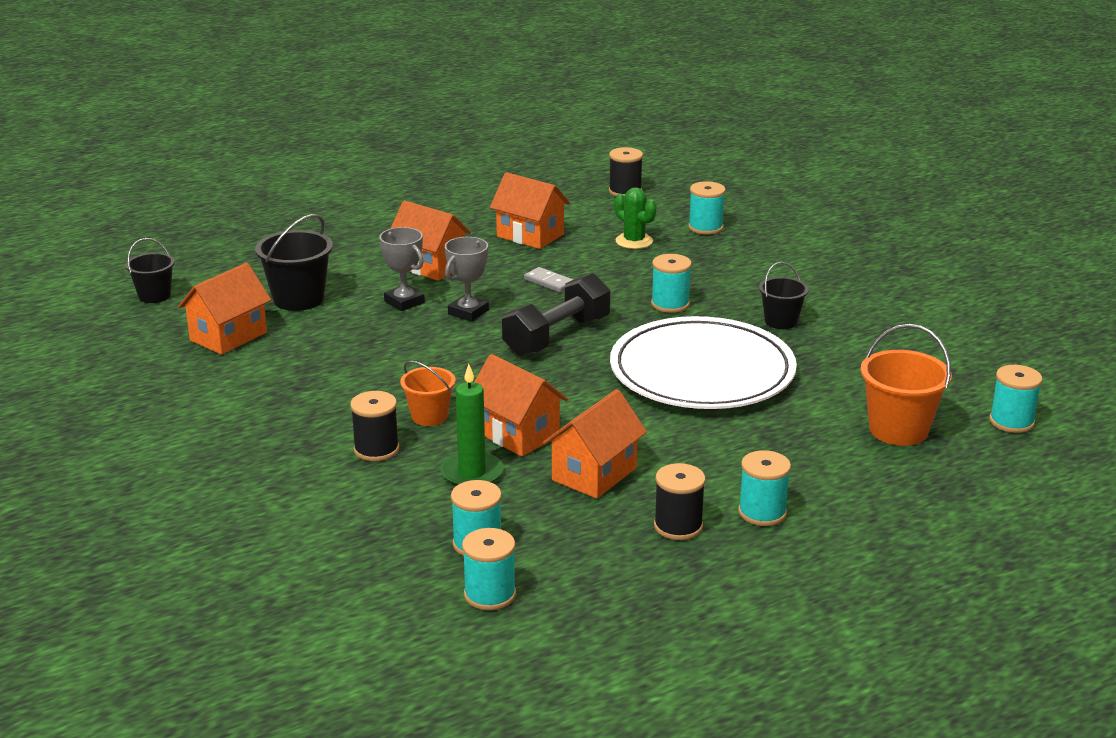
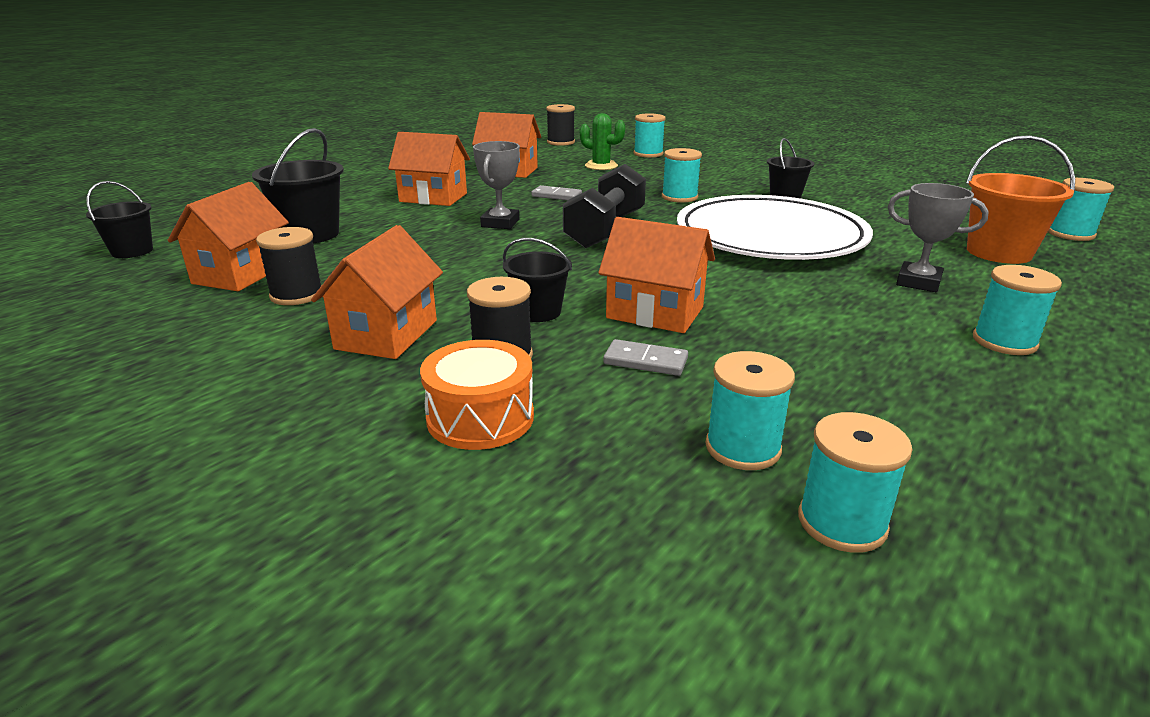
camera: 20 degrees left, 0 degrees up
(332, 491) = (480, 417): none -> orange drum
(404, 302) = (428, 224): grey trophy -> grey trophy (918, 282)
(429, 416) = (538, 312): orange bucket -> black bucket
(472, 473) = (645, 361): green candle -> grey domino
(594, 474) = (784, 336): orange house -> orange house (387, 335)
(678, 526) = (945, 373): black spool -> black spool (296, 295)

